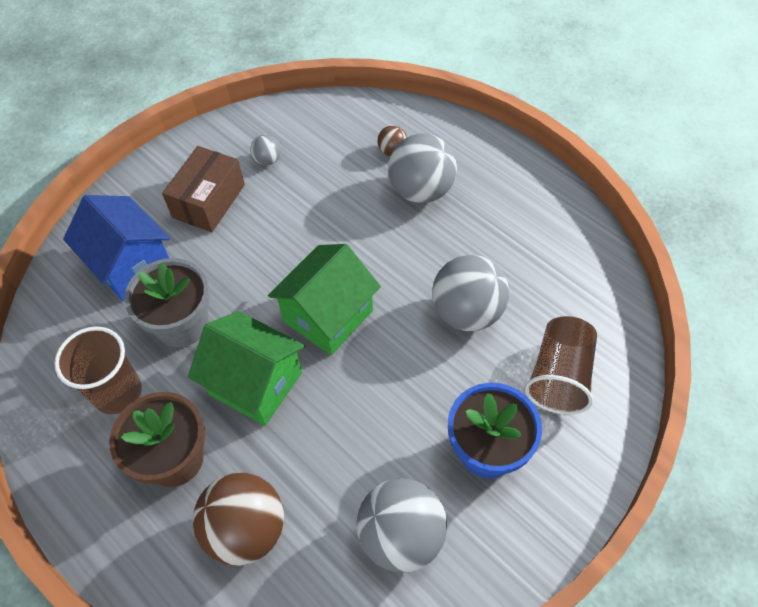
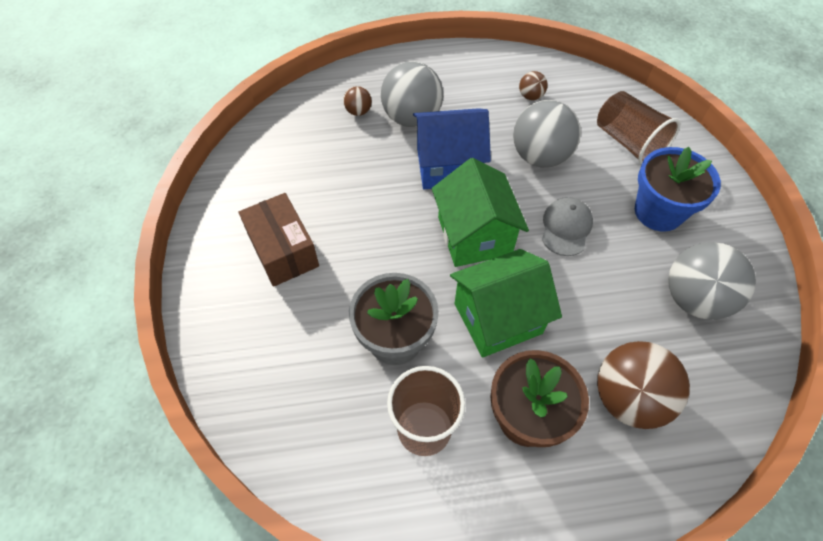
camera: 55 degrees left, 0 degrees up
(131, 265) = (293, 346): blue house -> blue house (448, 166)
(268, 160) = (283, 188): grey ball -> none
(397, 381) = (566, 228): none -> grey cap
(540, 260) = (530, 96): none -> brown ball

